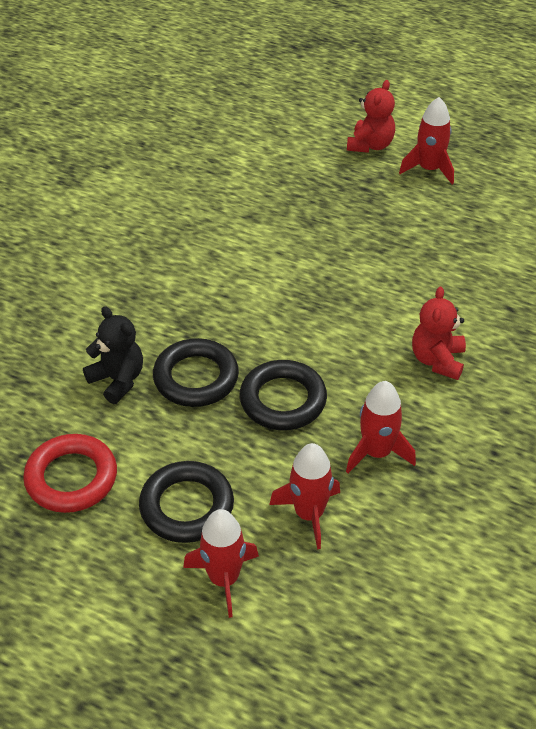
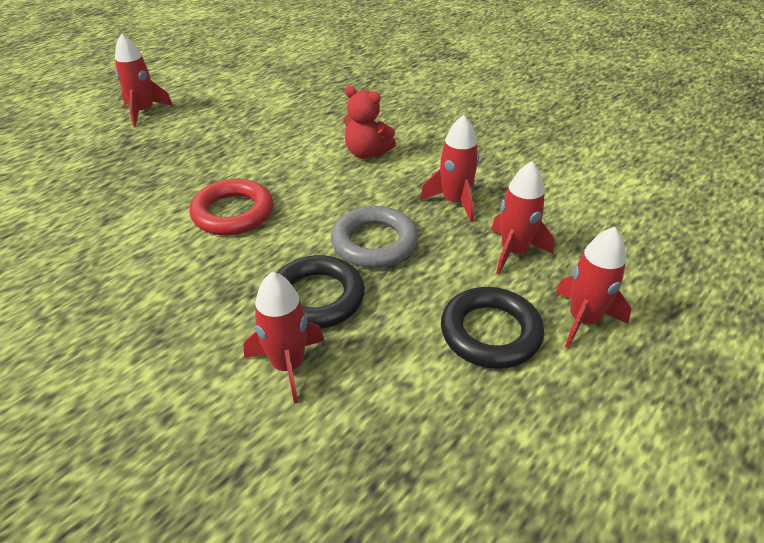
camera: 75 degrees left, 5 degrees down
(71, 478) = (427, 432): red ring -> red ring (233, 213)
(117, 380) = (288, 365): black teddy bear -> red rocket
(283, 400) = (374, 243): black ring -> grey ring
(370, 145) = (81, 132): red teddy bear -> none

